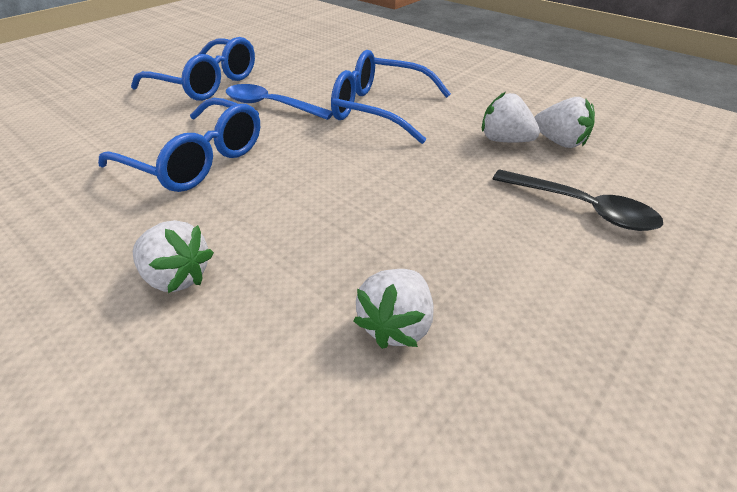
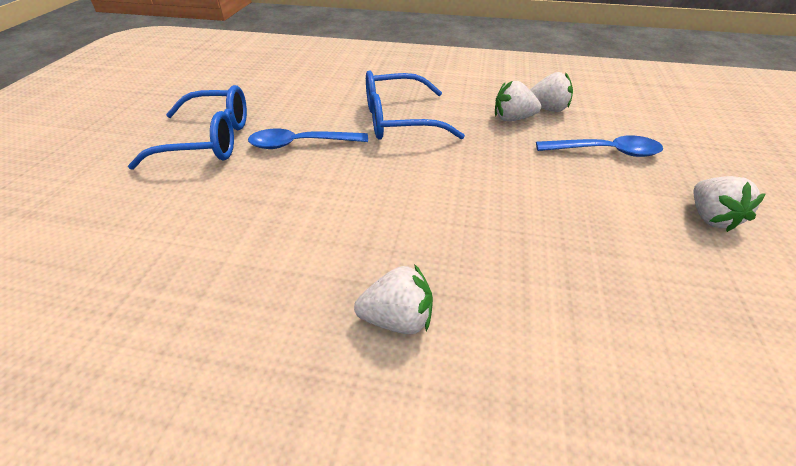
camera: 30 degrees left, 0 degrees up
(197, 160) = (291, 216): blue glasses -> none
(396, 324) = (585, 277): white strawberry -> white strawberry (710, 218)
(581, 208) = (605, 152): black spoon -> blue spoon

